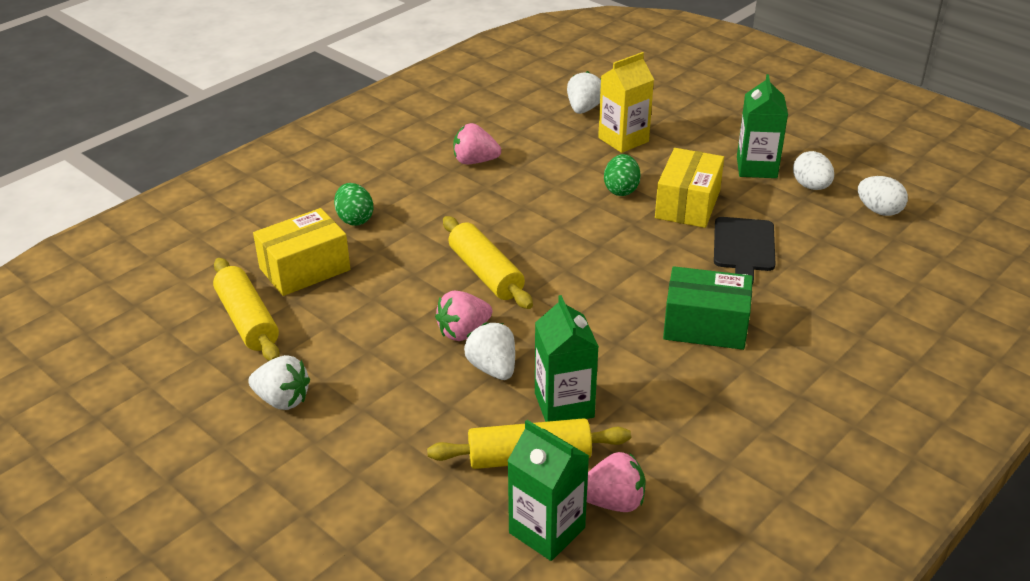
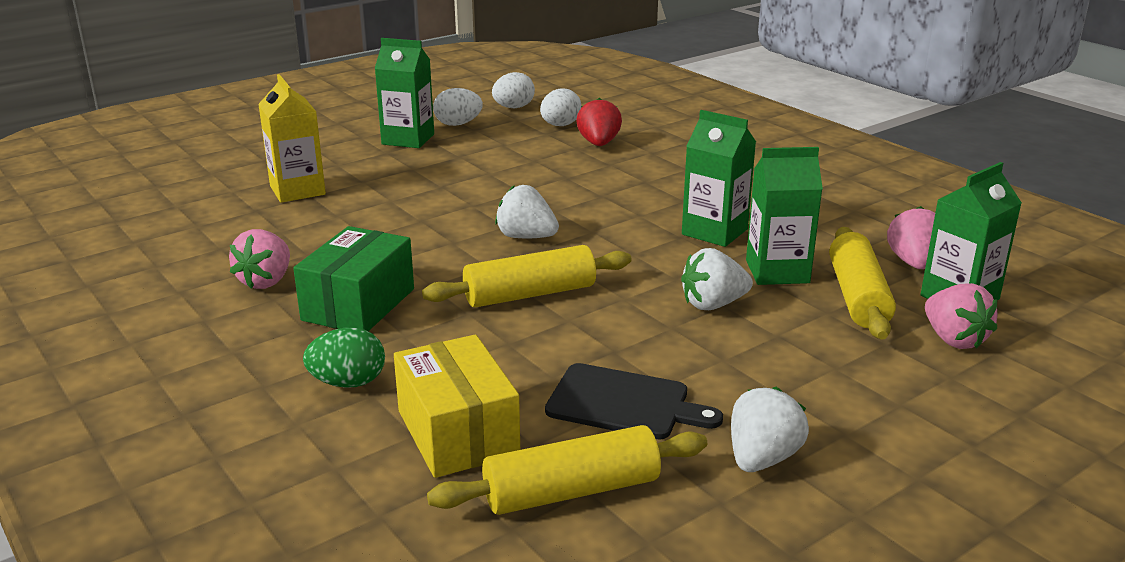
camera: 80 degrees left, 10 degrees down
(463, 332) = (643, 317): pink strawberry -> pink strawberry (954, 339)
(584, 109) = (203, 203): white strawberry -> white strawberry (526, 237)
(621, 190) = (403, 203): green egg -> none
(633, 363) = (714, 232): none -> green carton
(687, 204) = (454, 176): yellow box -> none
(705, 326) = (662, 194): green box -> green box (358, 304)
(744, 247) = (543, 163): black cutting board -> black cutting board (624, 403)
(812, 275) = (599, 144): none -> red strawberry
(848, 245) = (560, 125): none -> white egg

